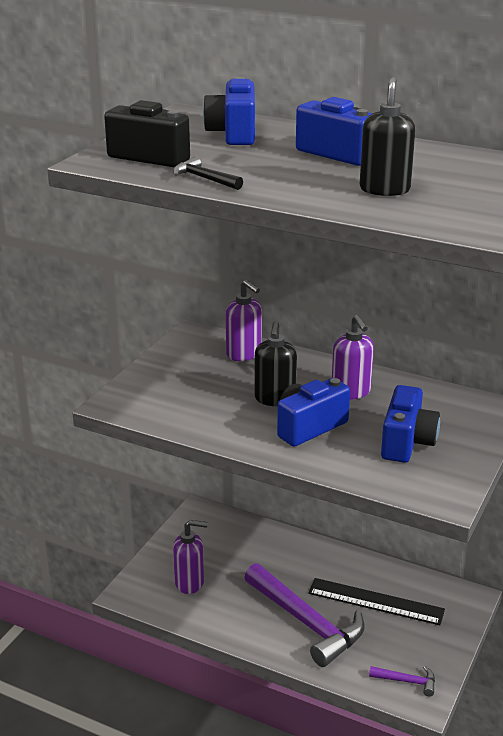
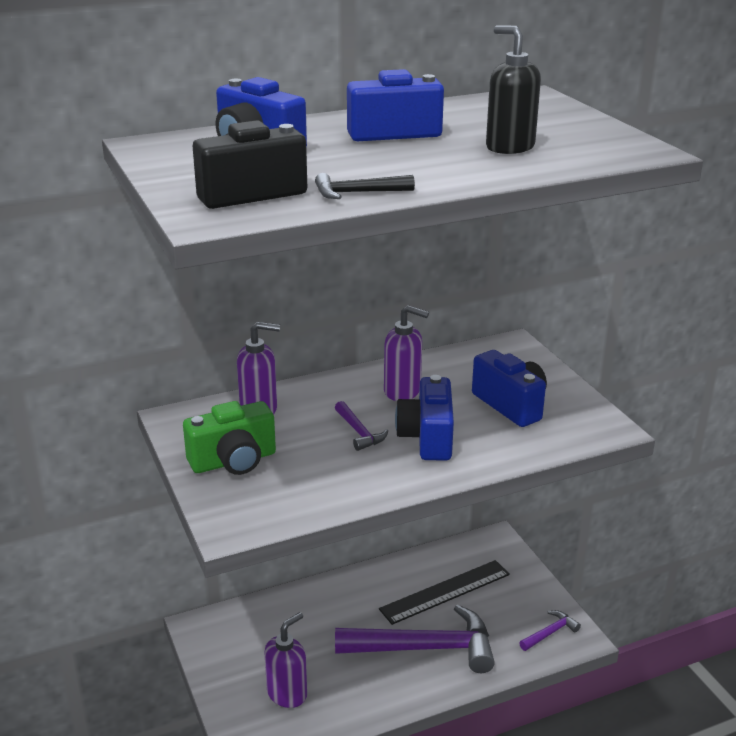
camera: 50 degrees left, 0 degrees up
(177, 373) = (233, 461): none -> green camera
(275, 399) = (359, 432): black soap dispenser -> purple hammer

